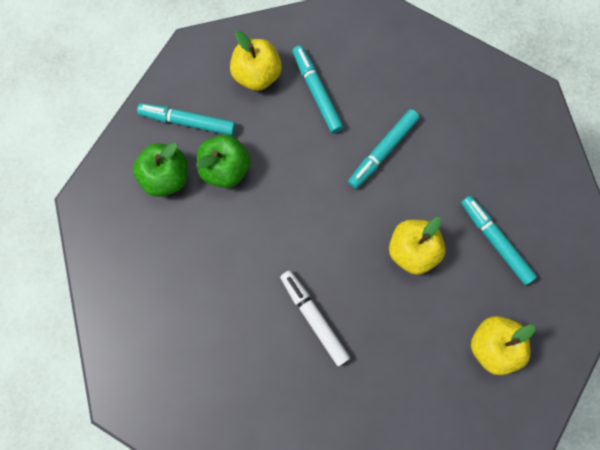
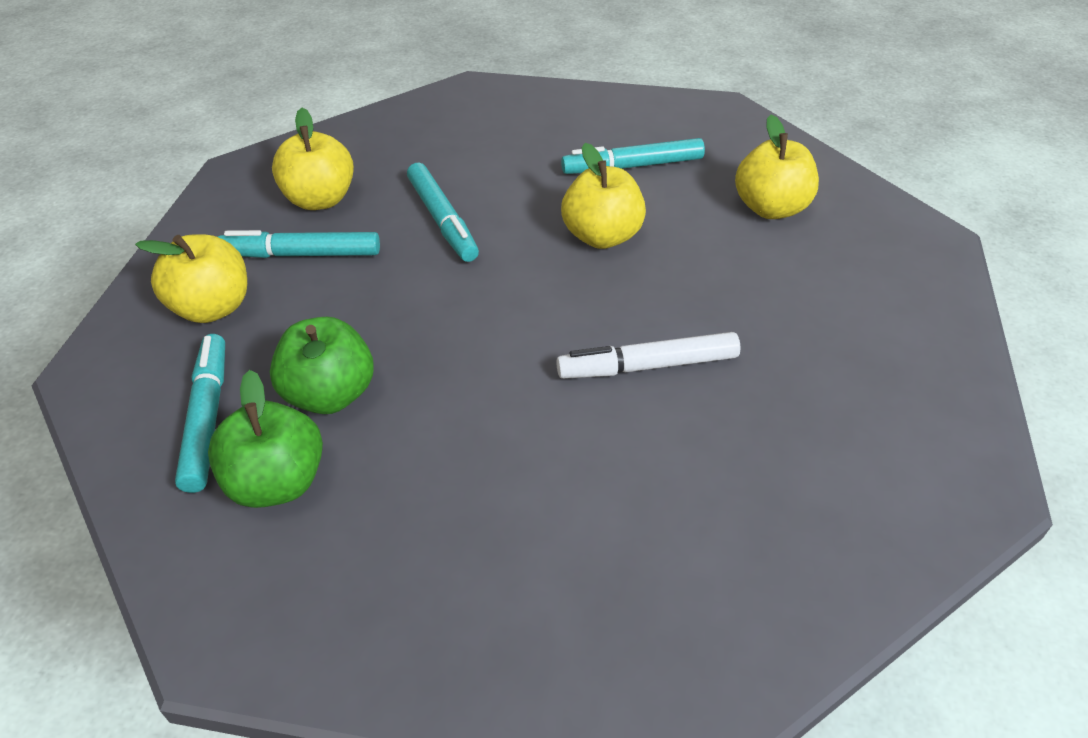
camera: 65 degrees left, 30 degrees down
(188, 122) = (207, 418): turquoise marker -> turquoise marker turned 135 degrees clockwise
(368, 72) = (320, 199): none -> yellow apple

